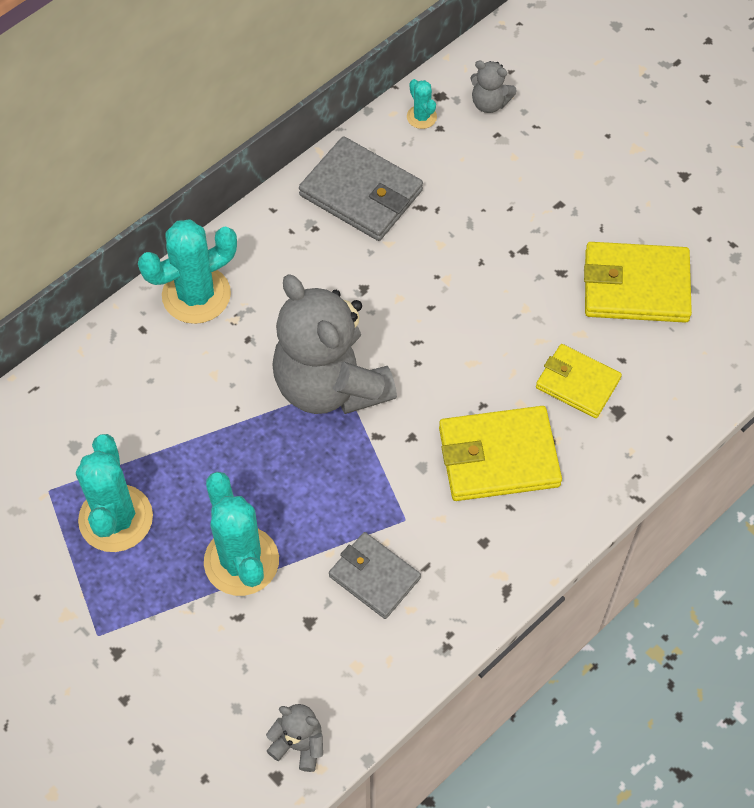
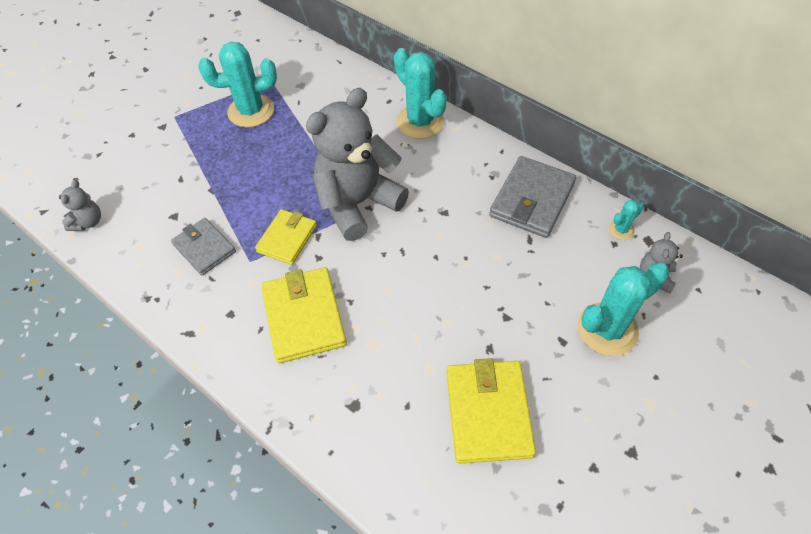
camera: 85 degrees right, 5 degrees down
(241, 561) = (219, 174): turquoise cactus -> turquoise cactus (607, 329)
(374, 577) = (204, 248): grey wallet -> grey wallet turned 75 degrees counterclockwise
(577, 383) = (378, 370): yellow wallet -> yellow wallet (287, 239)

